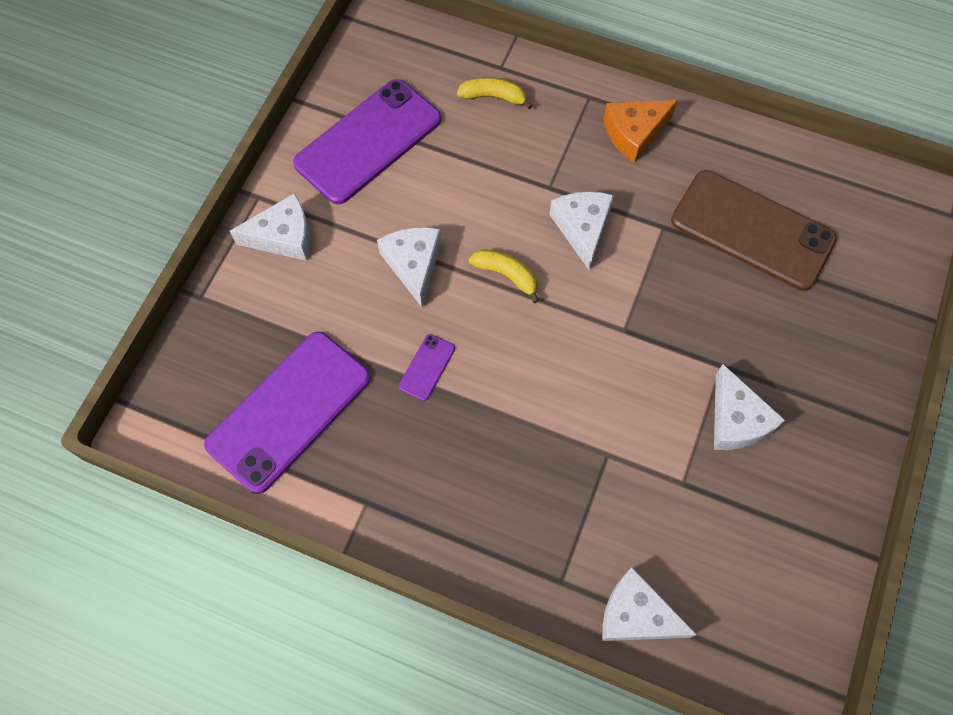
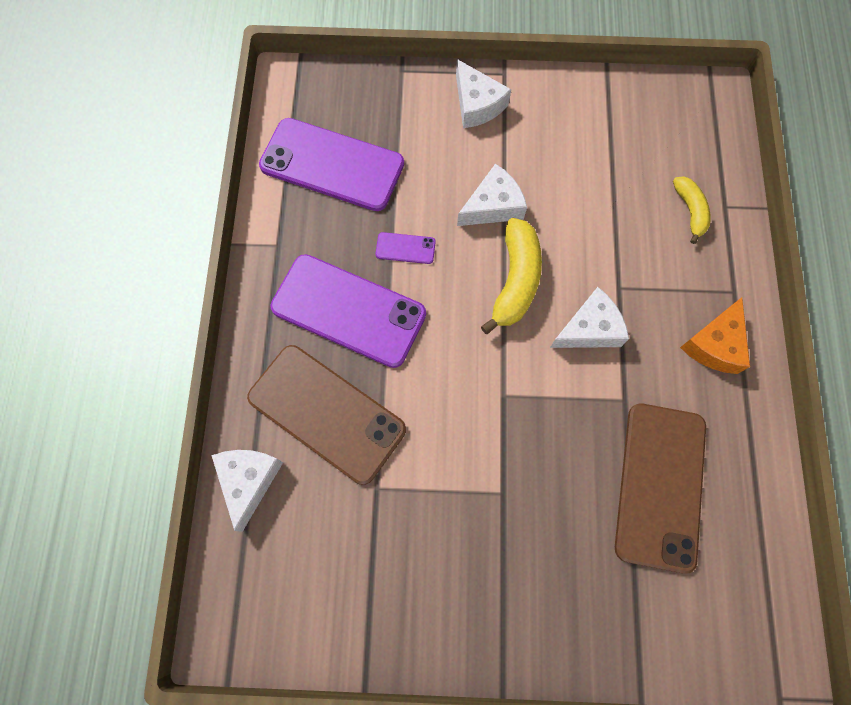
camera: 70 degrees right, 5 degrees up
(368, 142) = (593, 131): purple phone -> purple phone (348, 311)
(506, 275) = (515, 281): yellow banana -> yellow banana, size x1.66
(587, 509) = (326, 413): none -> brown phone
(634, 133) = (714, 344): orange cheese -> orange cheese turned 105 degrees counterclockwise
(736, 420) = (454, 521): white cheese -> none

